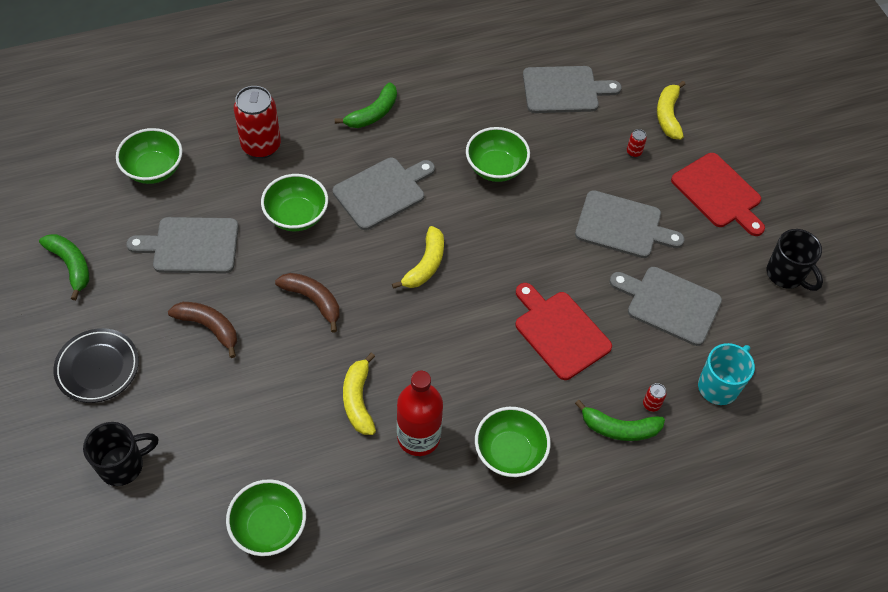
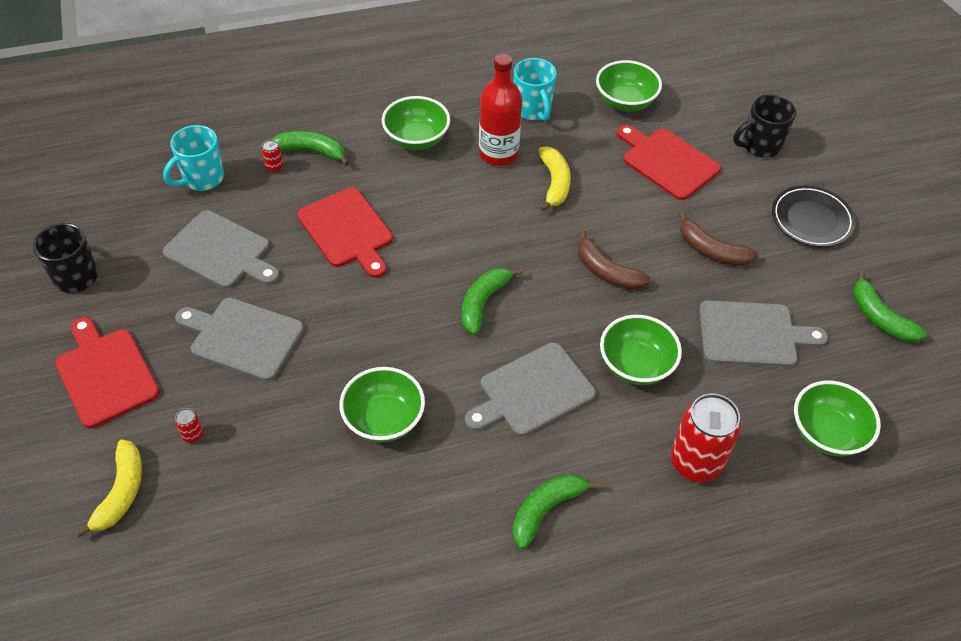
camera: 175 degrees left, 5 degrees down
(233, 436) = (667, 162): none -> red cutting board
(381, 506) = (532, 110): none -> turquoise mug
(425, 265) = (483, 303): yellow banana -> green banana
(564, 90) = (260, 542): grey cutting board -> none

